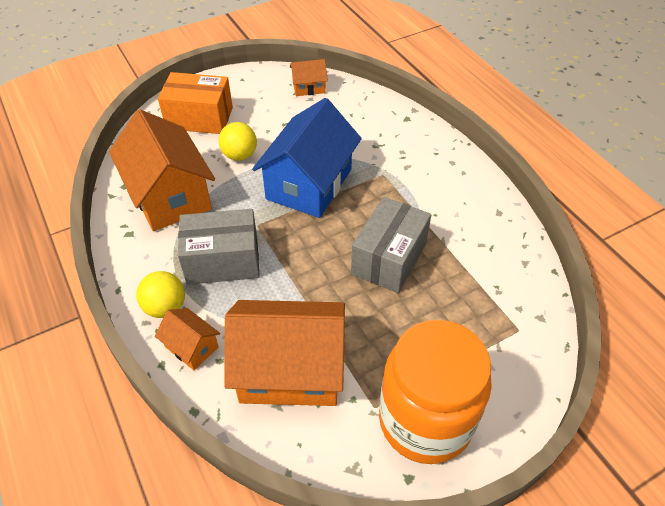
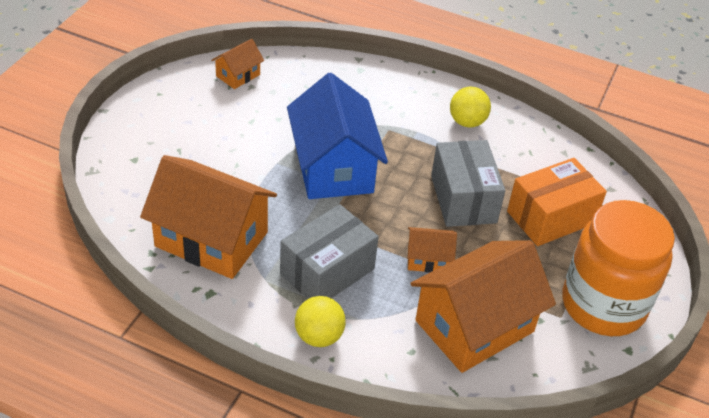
camera: 40 degrees left, 5 degrees down
(191, 347) = (377, 354): orange house -> orange house (428, 259)
(199, 118) = (157, 151): orange box -> orange box (550, 217)
(239, 155) = (240, 170): yellow ball -> yellow ball (467, 122)

